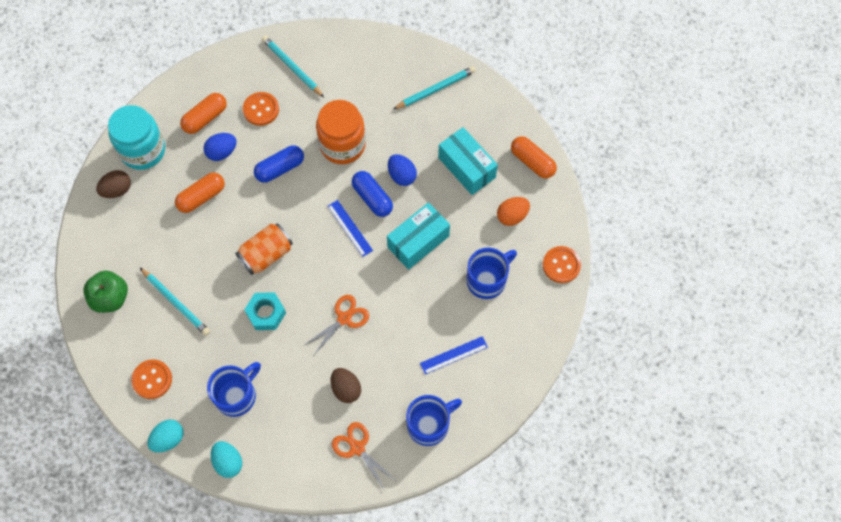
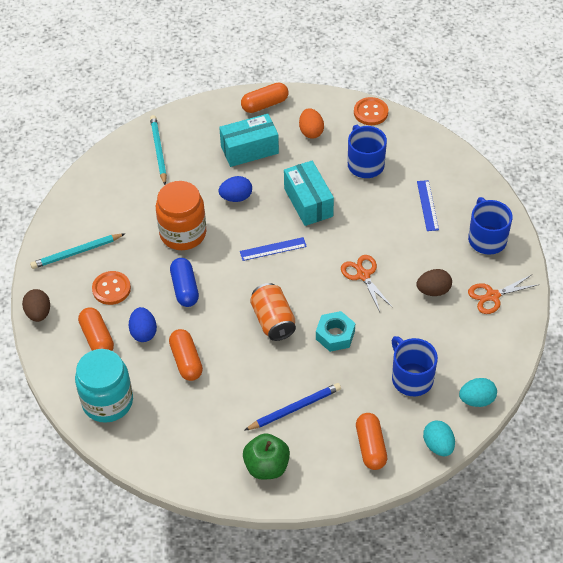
camera: 70 degrees left, 15 degrees down
(117, 190) = (143, 435): brown egg -> brown egg (38, 313)
(152, 379) = (370, 447): orange button -> orange capsule
(175, 302) = (294, 408): turquoise pencil -> blue pencil
(372, 198) = (249, 225): blue capsule -> none

